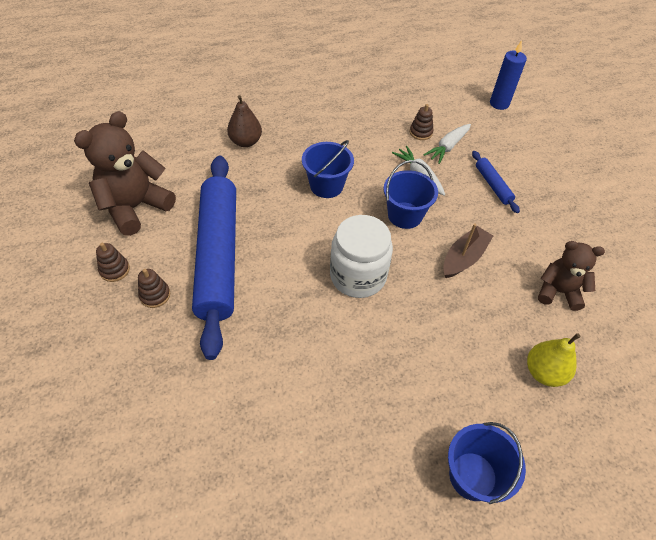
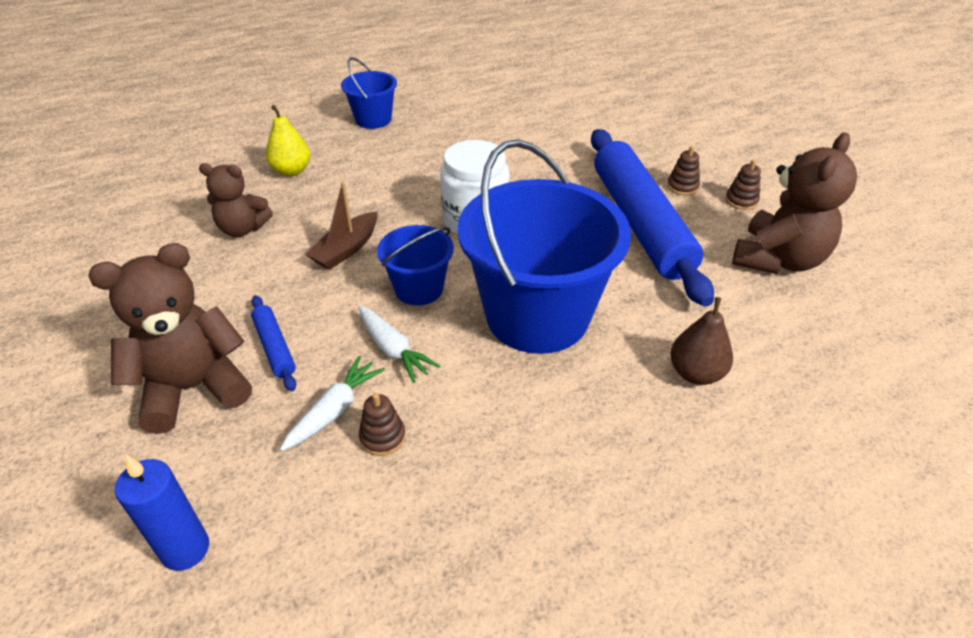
camera: 175 degrees right, 10 degrees down
(326, 186) = (537, 316): blue bucket -> blue bucket, size x2.04
(530, 167) = (194, 388): none -> brown teddy bear

